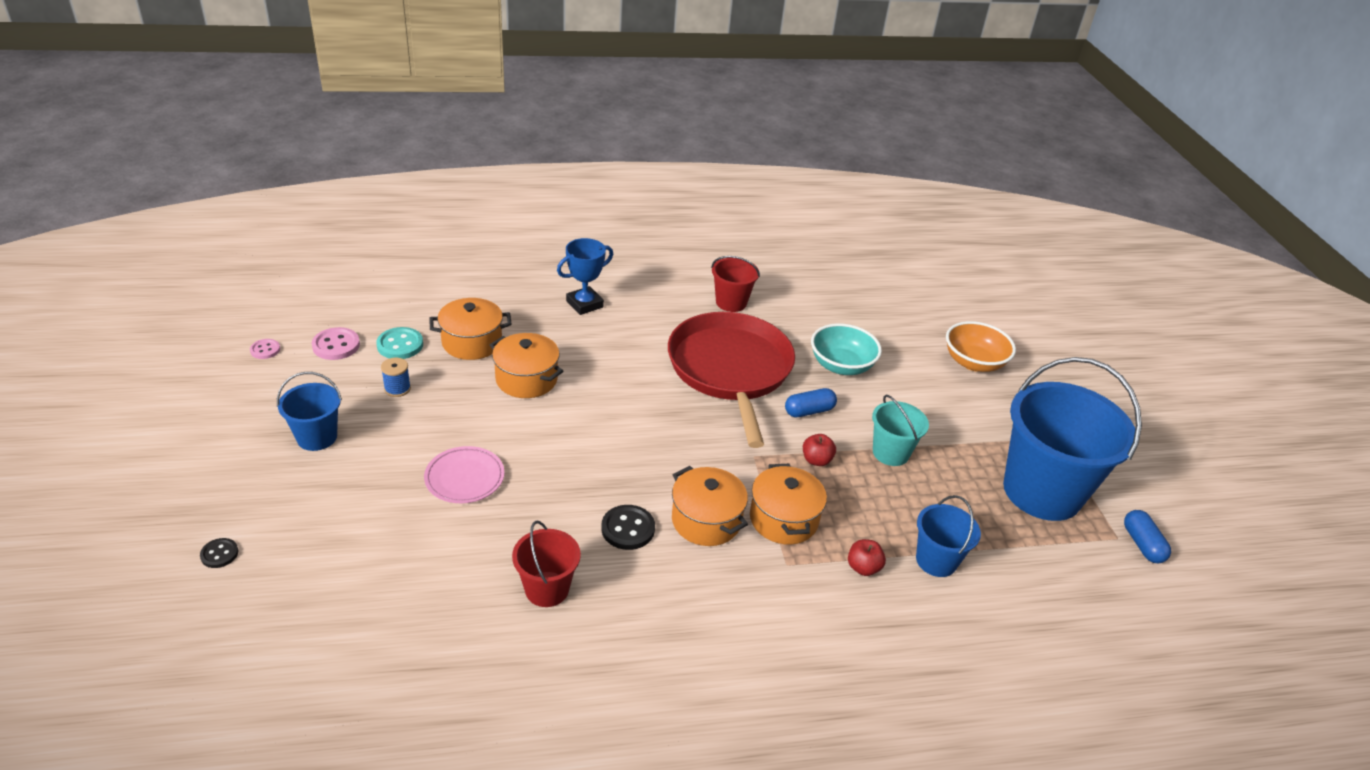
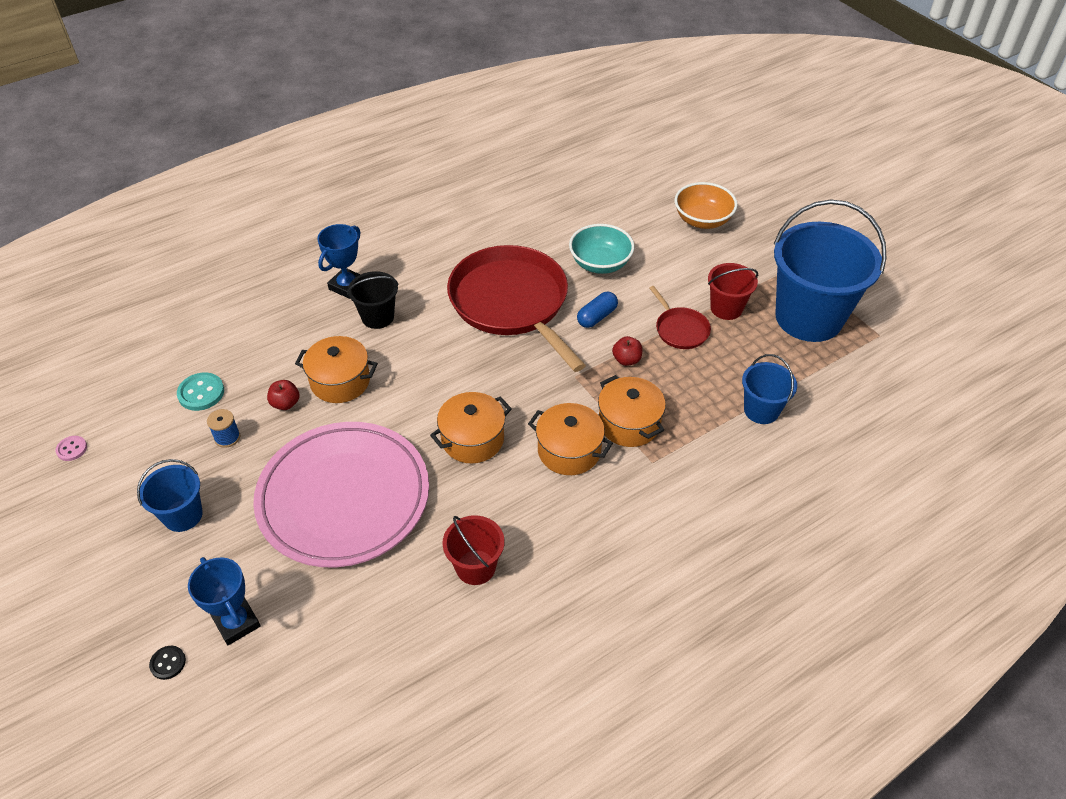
camera: 20 degrees left, 10 degrees up
(300, 545) = (237, 623): none -> blue trophy
(336, 345) = (139, 417): pink button -> none
(464, 478) = (344, 498): pink plate -> pink plate, size x2.30
(472, 342) = (267, 364): orange pot -> orange pot (472, 439)
(595, 338) = (377, 317): none -> black bucket
(628, 529) = (510, 485): black button -> none
(731, 302) = (476, 236): red bucket -> red bucket (726, 308)
(863, 568) = (711, 439): red apple -> red apple (285, 403)
(890, 453) = (680, 329): turquoise bucket -> red pan
(1142, 544) = (899, 333): blue capsule -> none

